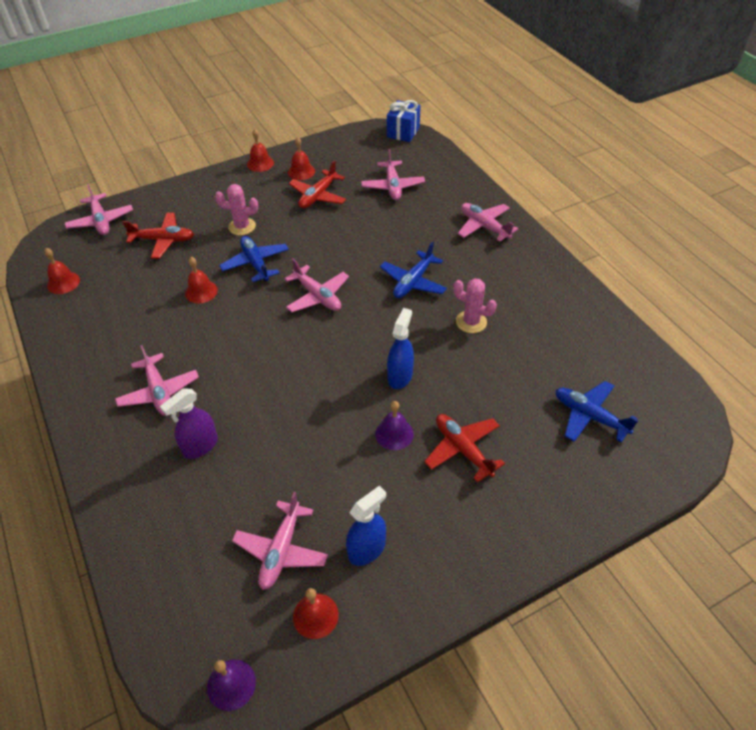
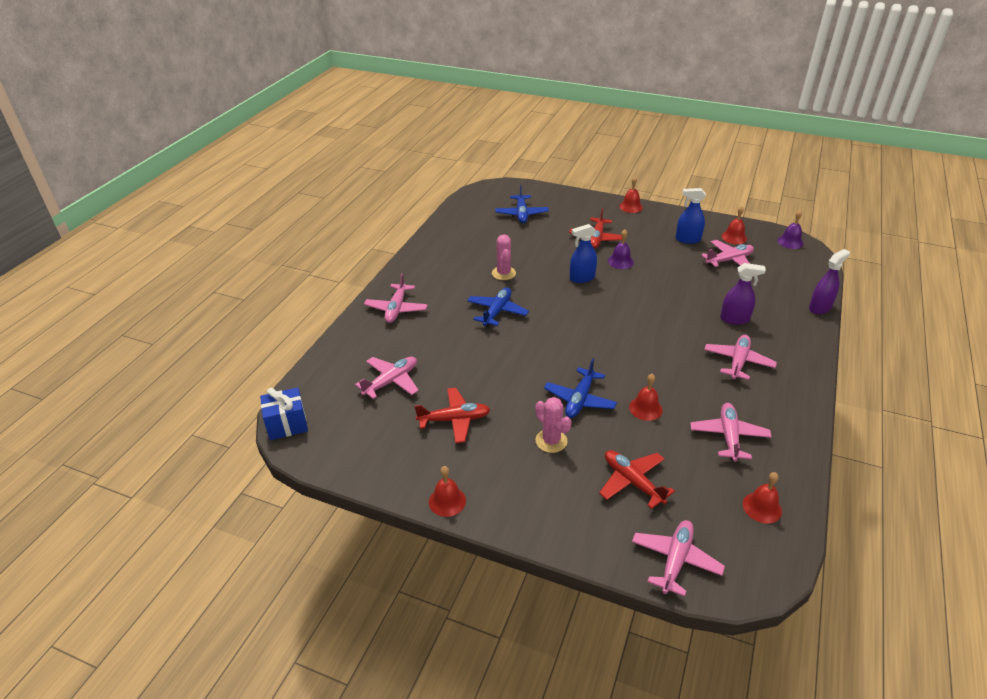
camera: 130 degrees left, 10 degrees down
(114, 549) = (820, 308): none -> purple spray bottle
(301, 171) = (429, 457): red bell -> red bell (631, 207)
(317, 296) = (567, 346): pink plane -> pink plane (729, 436)
(413, 282) = (497, 312): blue plane -> blue plane turned 60 degrees counterclockwise

